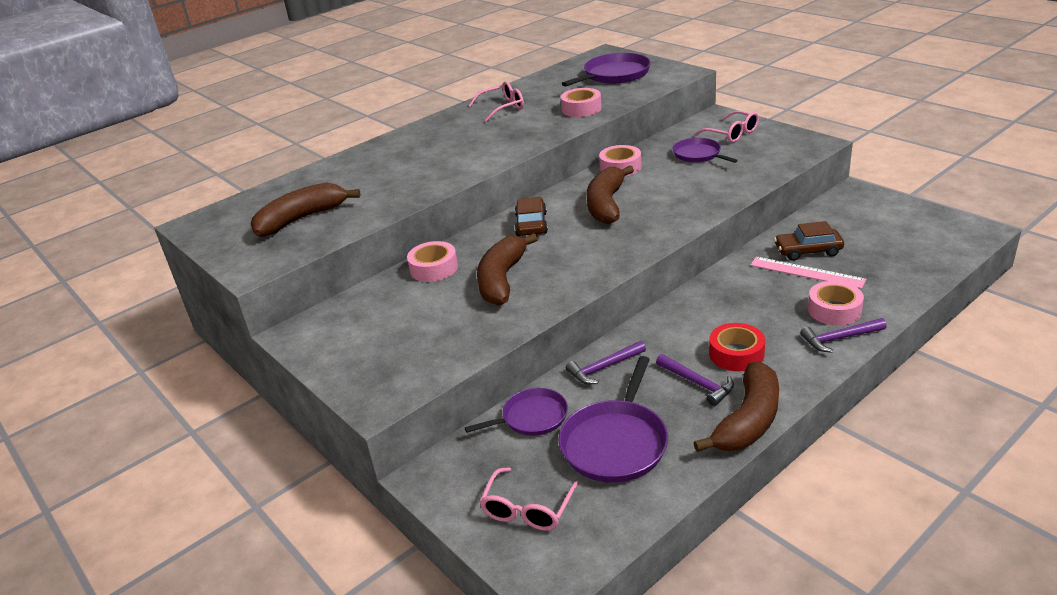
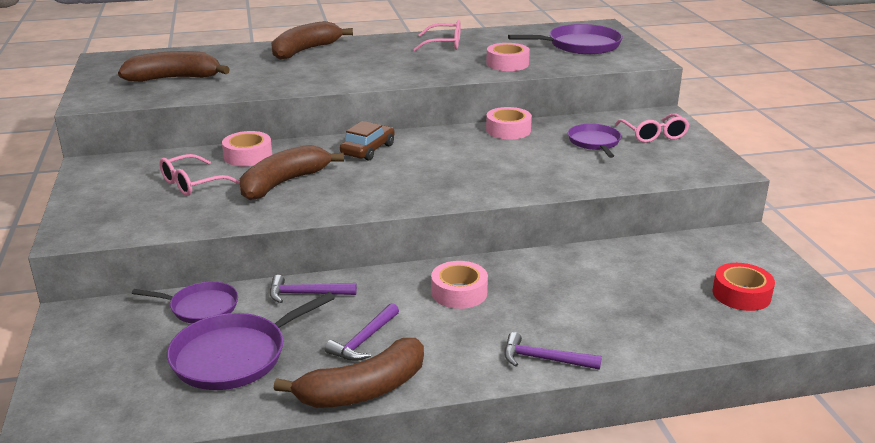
camera: 25 degrees right, 5 degrees down
(527, 509) = (104, 373): pink glasses -> pink glasses (192, 184)
(606, 204) = (451, 156): brown banana -> brown banana (305, 50)
(698, 383) = (364, 340): purple hammer -> purple hammer turned 45 degrees clockwise
(736, 354) = (430, 331): red tape -> red tape (741, 294)
(806, 272) = (594, 289): pink ruler -> none
(808, 251) = (622, 271): brown car -> none
(834, 310) = (574, 332): pink tape -> pink tape (459, 292)

